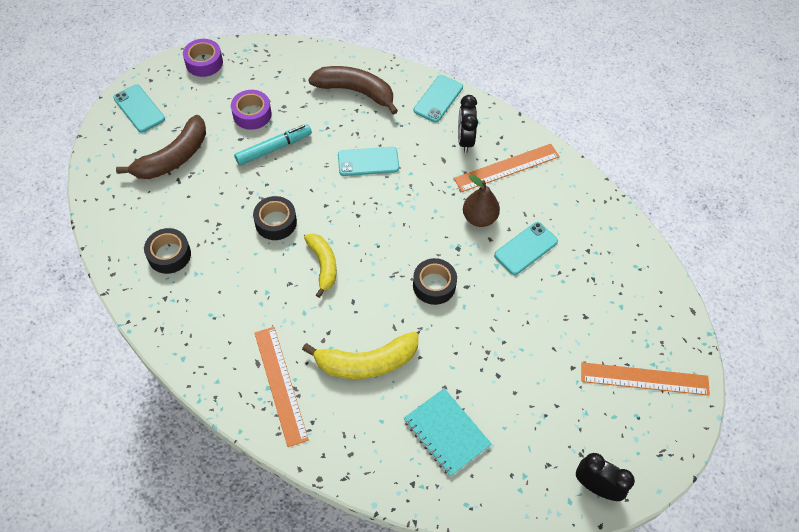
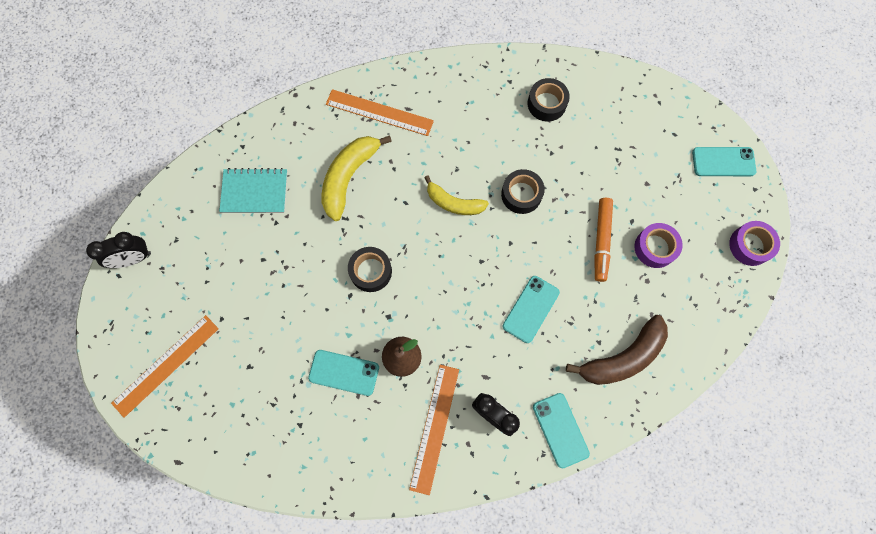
camera: 130 degrees right, 15 degrees up
(173, 158) = (646, 158): brown banana -> none
(274, 149) = (601, 241): turquoise marker -> orange marker
(526, 248) = (344, 372): turquoise phone -> turquoise phone turned 75 degrees counterclockwise

